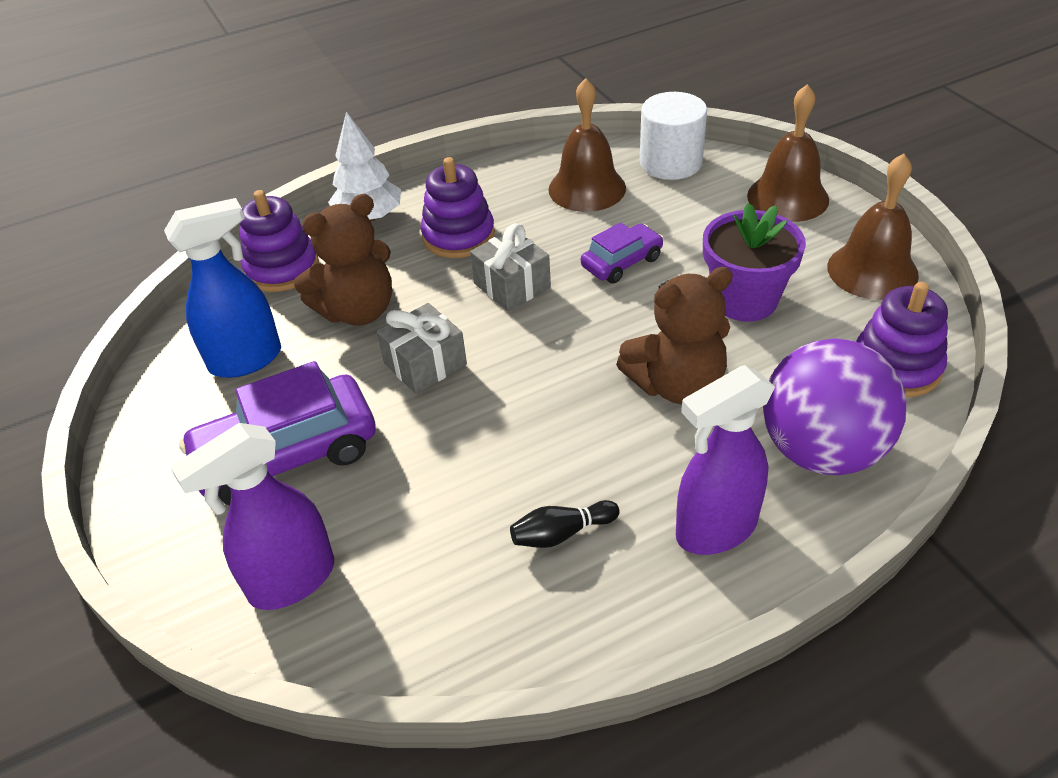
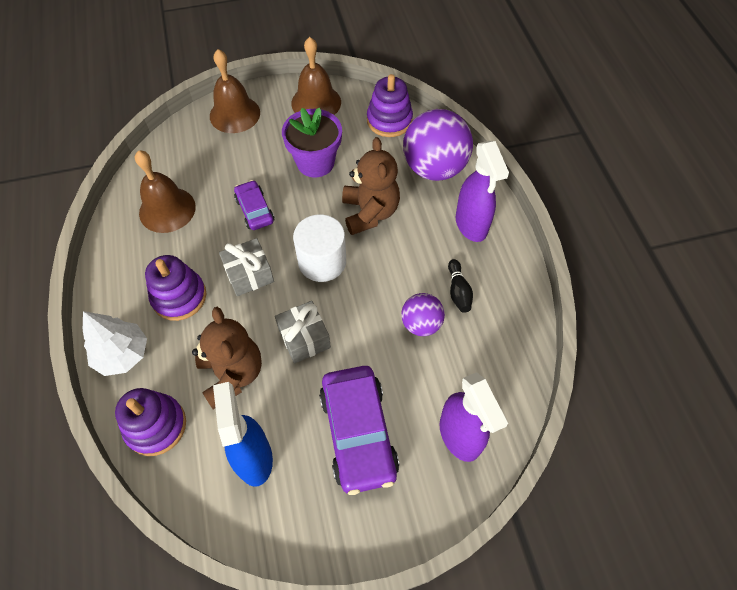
camera: 80 degrees left, 15 degrees up
(483, 493) = (421, 324): none -> purple ball
(670, 162) = (165, 157): white cylinder -> white cylinder (322, 261)

